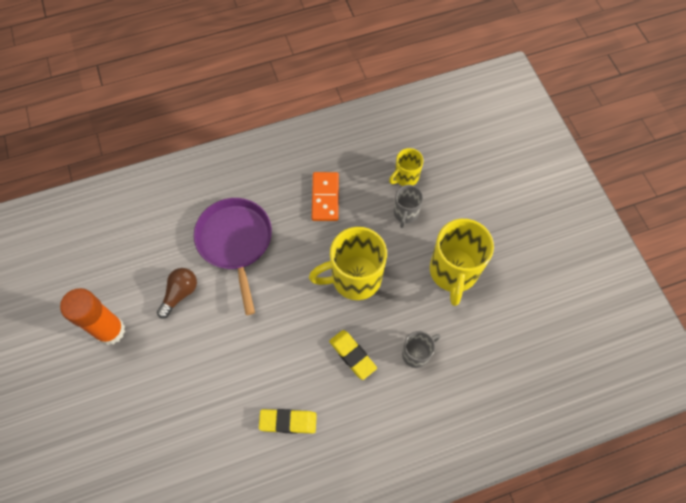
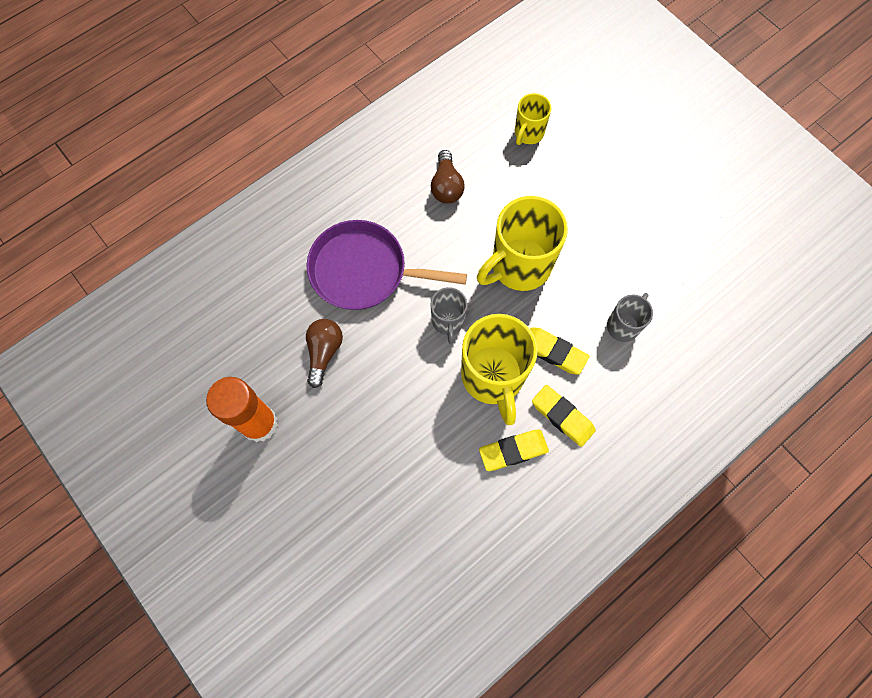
camera: 20 degrees left, 5 degrees up
(235, 242) = (363, 271): purple pan -> purple pan turned 45 degrees counterclockwise
(325, 197) = (446, 186): orange domino -> brown light bulb
(338, 409) = (562, 416): none -> yellow eraser
(405, 213) = (545, 174): grey mug -> grey mug (448, 321)
(453, 272) = (626, 222): yellow mug -> yellow mug (493, 377)

